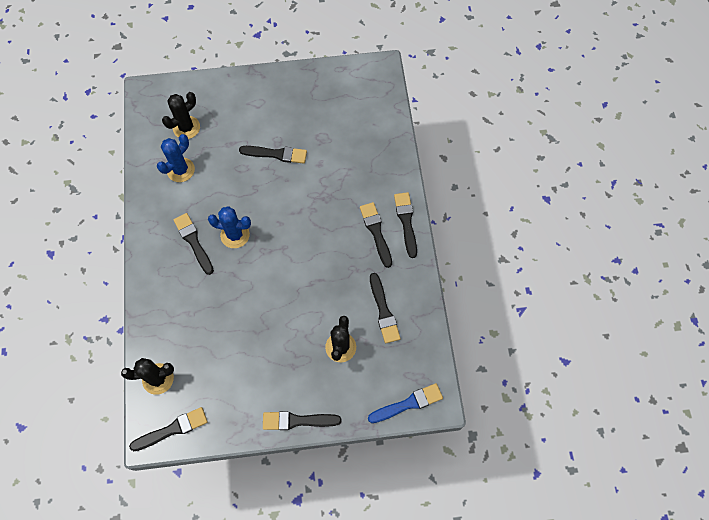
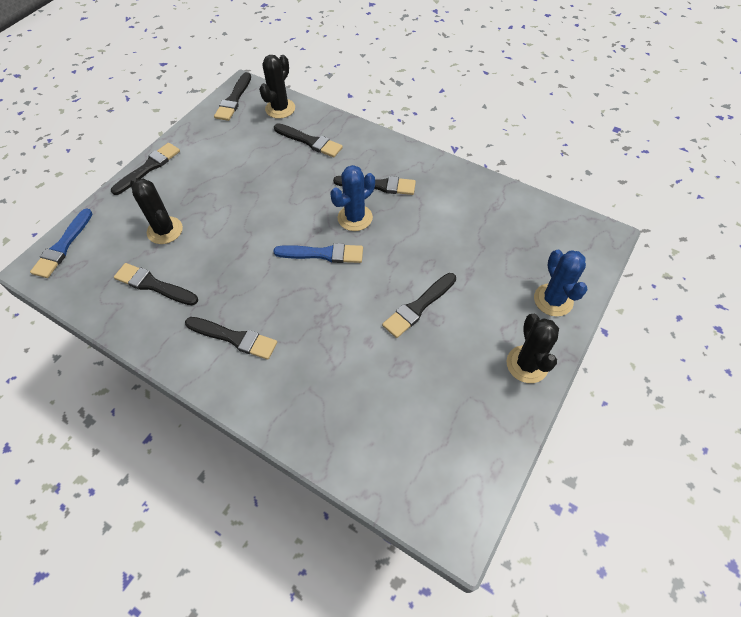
camera: 130 degrees right, 10 degrees down
(180, 170) = (470, 215): blue cactus -> blue cactus (553, 300)
(186, 127) = (523, 246): black cactus -> black cactus (527, 364)
(279, 231) = (323, 254): none -> blue brush
(406, 222) = (214, 377): black brush -> black brush (309, 141)

